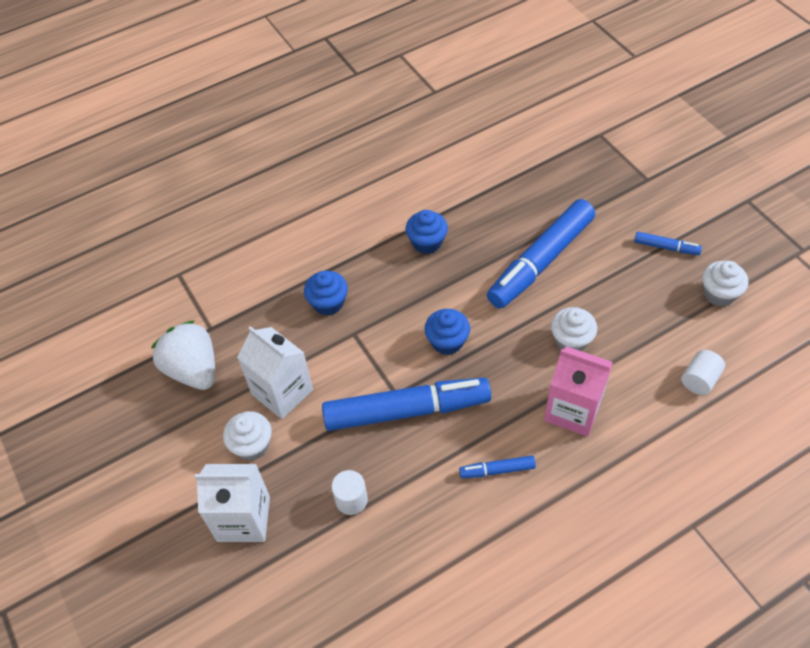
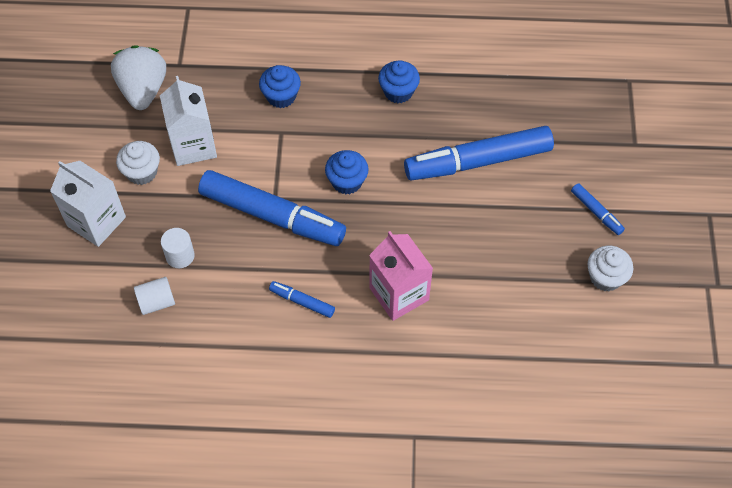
camera: 30 degrees right, 5 degrees up
(571, 340) = (445, 240): white cupcake -> none
(699, 380) = (522, 334): white cylinder -> white cylinder (157, 302)

